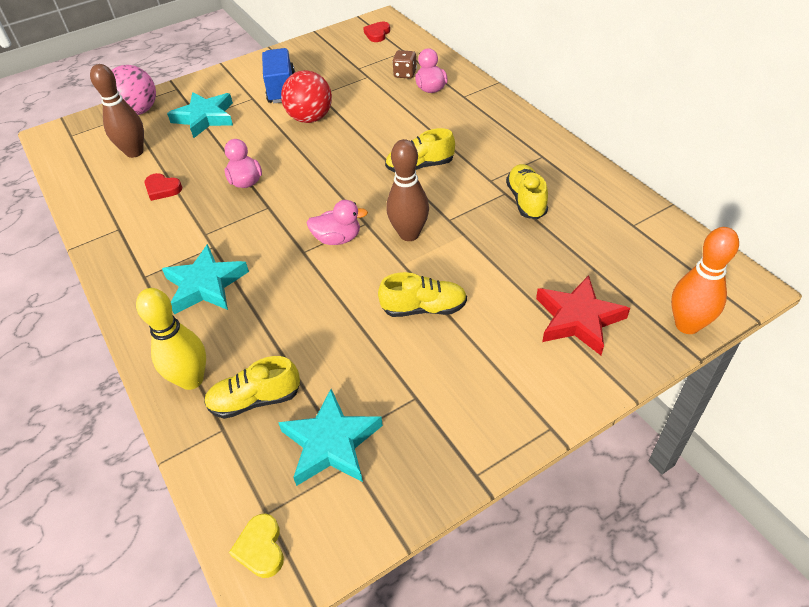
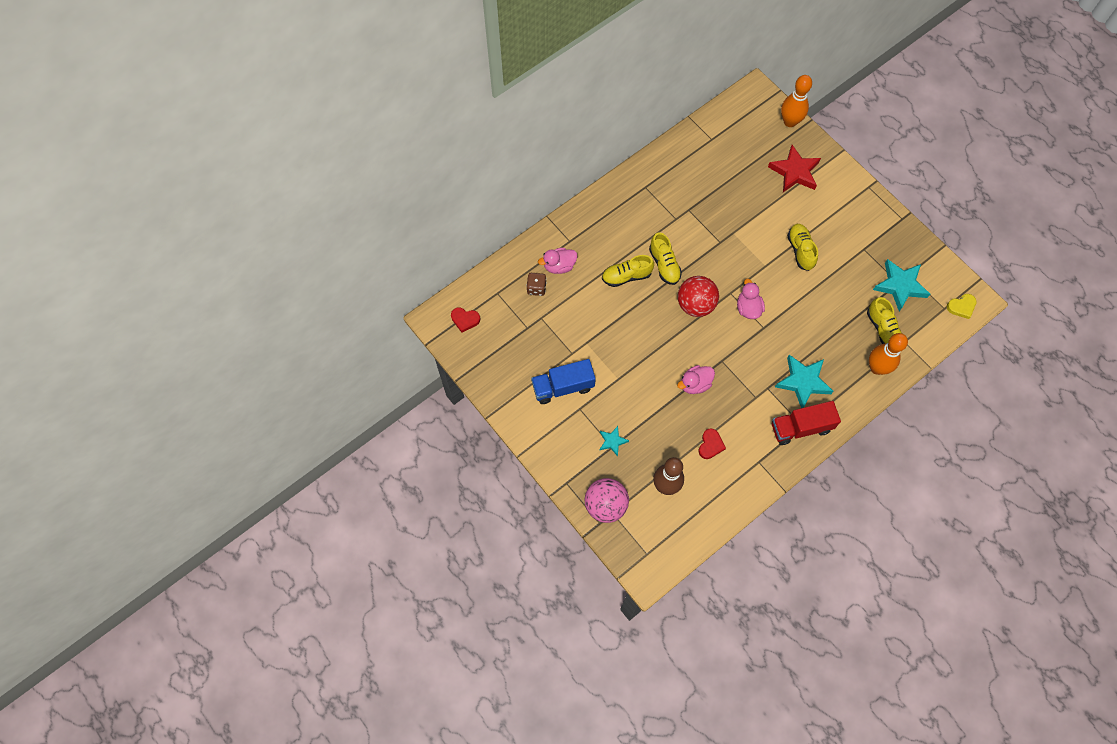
camera: 100 degrees left, 20 degrees up
(141, 274) = (801, 427): none -> red truck
(191, 379) = (877, 368): yellow bowling pin -> orange bowling pin
(205, 118) = (612, 441): turquoise star -> turquoise star, size x0.53
(310, 118) = (608, 353): red ball -> red ball (695, 305)
(409, 234) = (737, 265): brown bowling pin -> none
(526, 200) = (695, 197): yellow shoe -> yellow shoe (626, 276)

